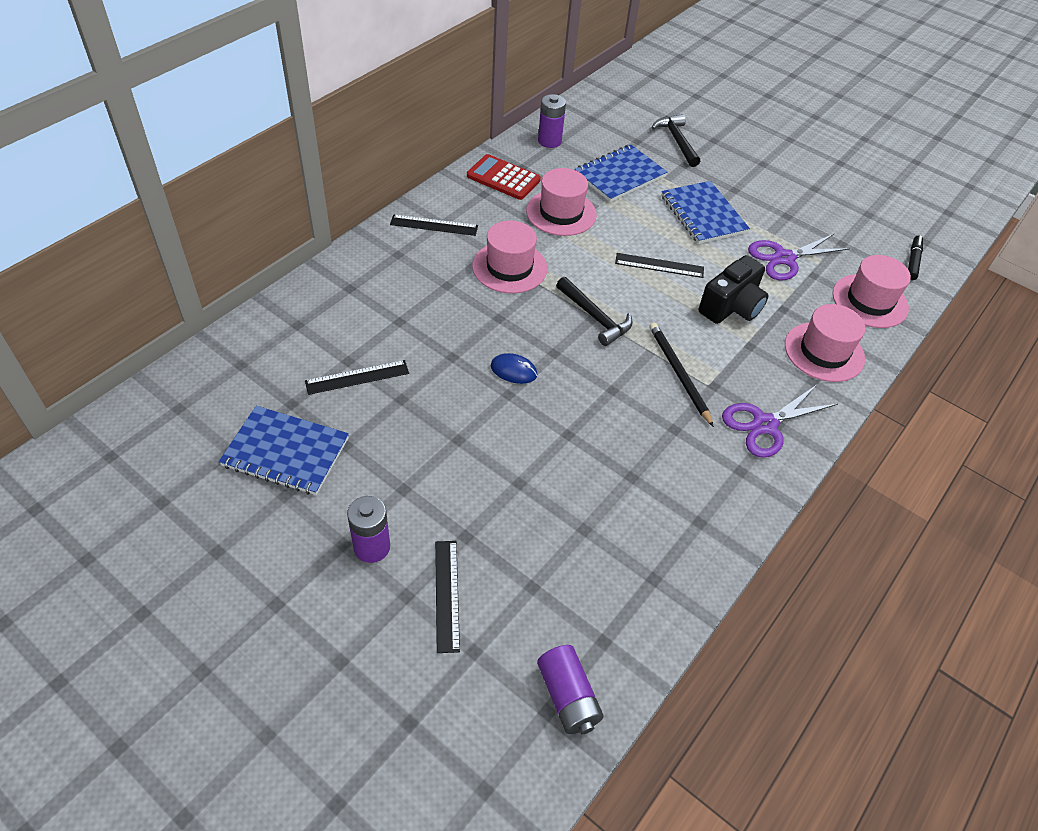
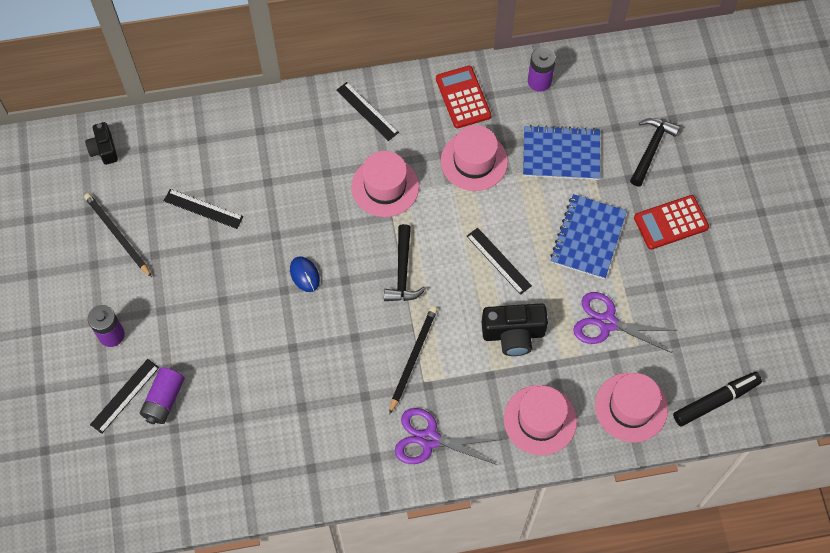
camera: 45 degrees right, 15 degrees up
(195, 388) = (104, 149): none -> black camera
(286, 452) = (117, 235): blue notebook -> black pencil
(568, 696) = (132, 503): purple battery -> purple battery (164, 400)
(744, 175) = (671, 223): none -> red calculator
(912, 261) = (715, 401): black marker -> black marker, size x1.52

